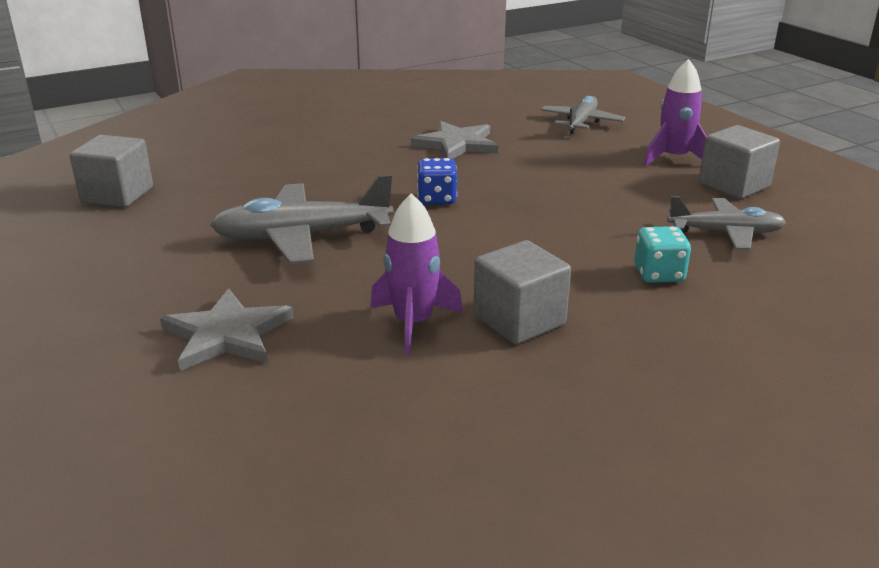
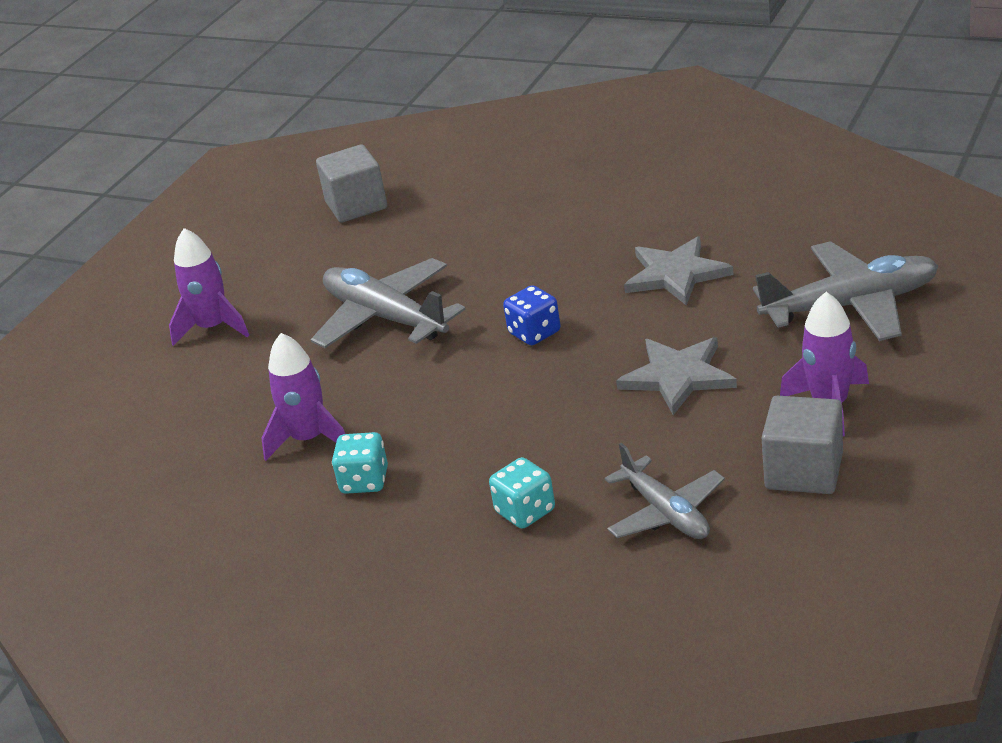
camera: 60 degrees right, 5 degrees up
(141, 309) = (213, 328): none -> purple rocket
(227, 334) = (216, 378): grey star -> grey star (677, 376)
(519, 320) = (364, 481): grey cube -> turquoise dice
(581, 122) = (851, 305): grey plane -> grey plane, size x1.54

